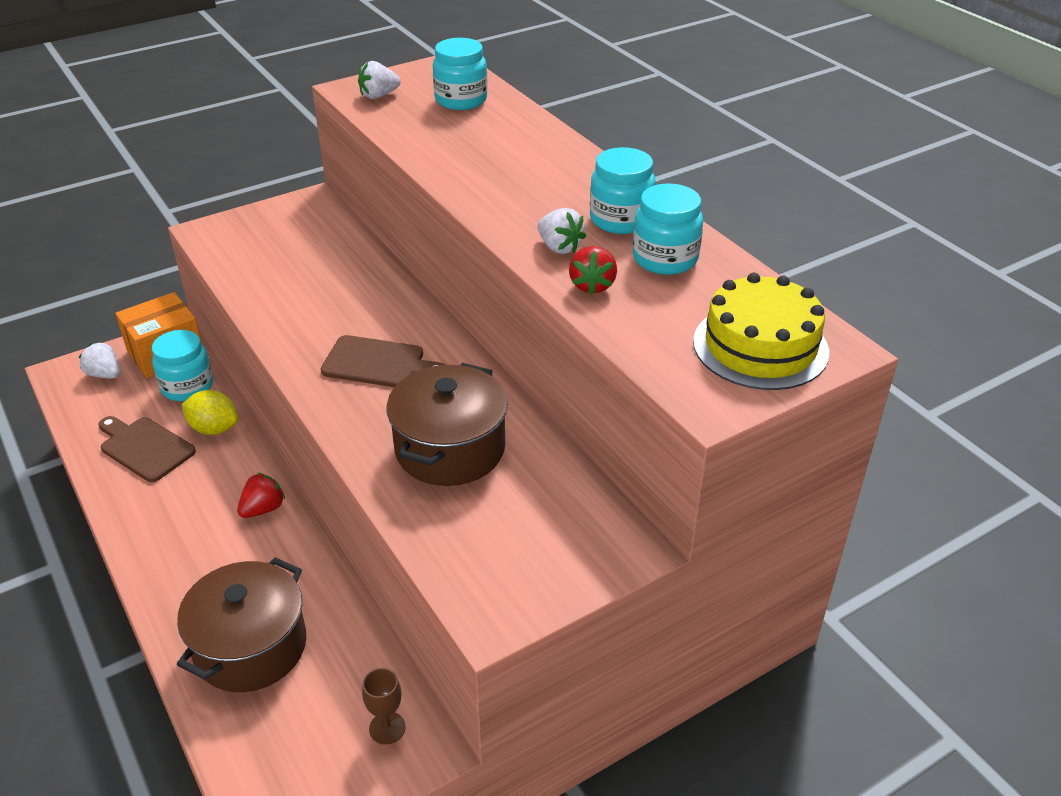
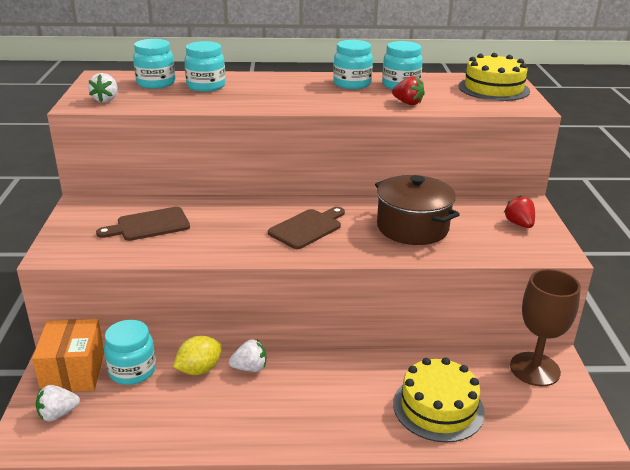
camera: 60 degrees left, 10 degrees down
(145, 447) = (183, 411): brown cutting board -> brown cutting board (149, 225)
(250, 647) = (438, 407): brown pot -> yellow cake
(263, 509) = (310, 368): red strawberry -> red strawberry (519, 224)
(387, 728) = (534, 369): brown goblet -> brown goblet, size x2.09
(487, 130) = (206, 86): none -> turquoise jar
(559, 247) = (362, 101): white strawberry -> white strawberry (250, 368)

